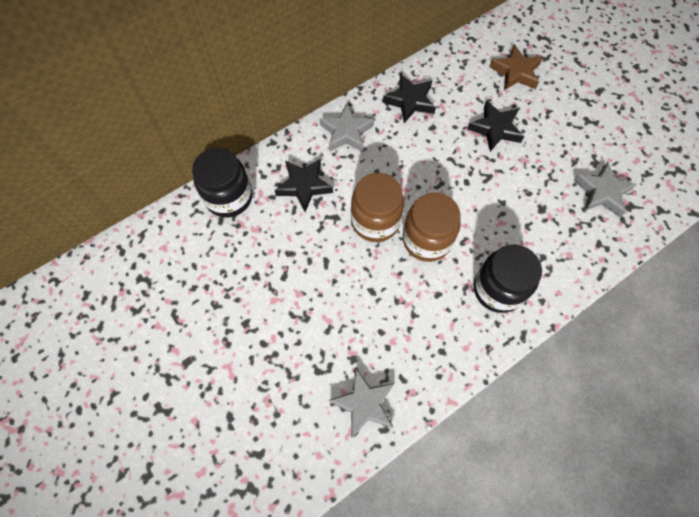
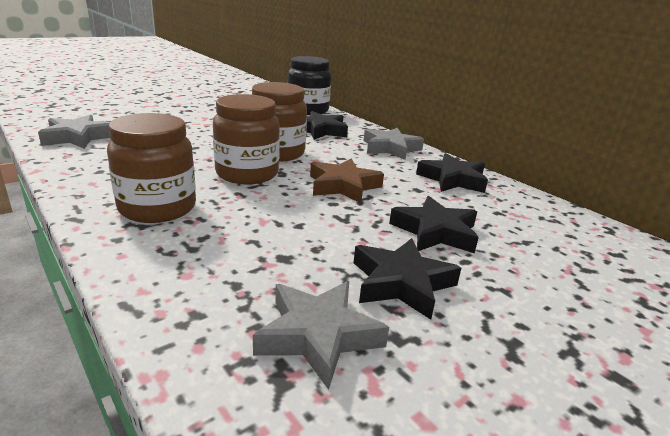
camera: 85 degrees right, 40 degrees down
(498, 289) = (157, 208): black jar -> brown jar
(515, 72) = (572, 263): brown star -> brown star (343, 186)
(553, 155) = (401, 283): none -> black star

